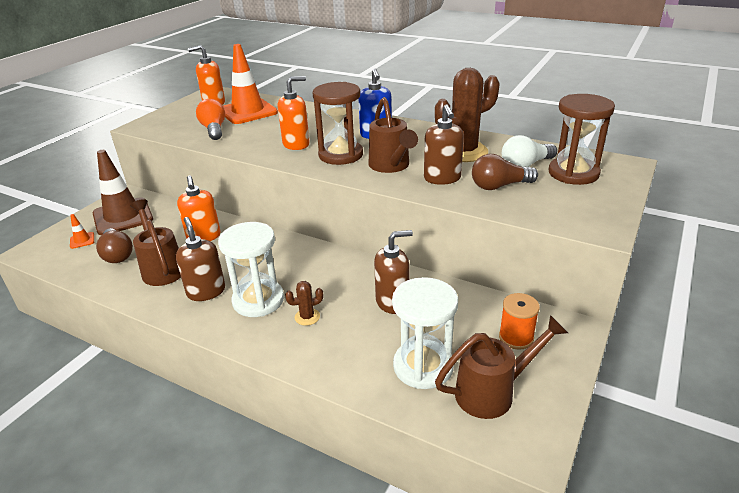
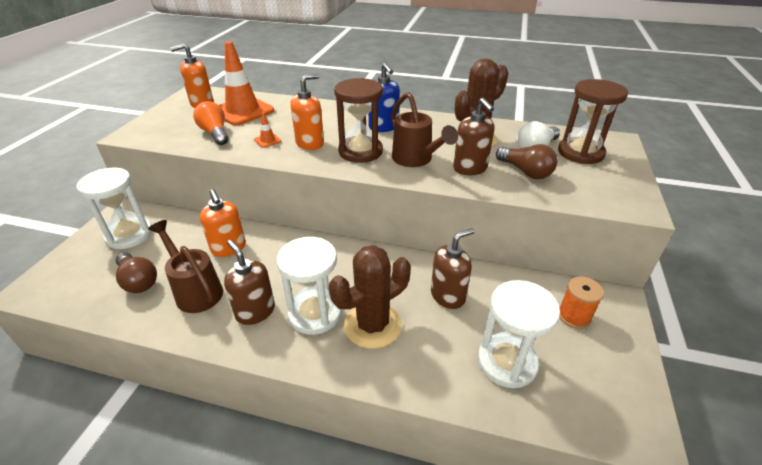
camera: 15 degrees left, 5 degrees up
(82, 240) = (90, 269): orange traffic cone -> orange traffic cone (267, 140)
(123, 217) = (129, 235): brown traffic cone -> white hourglass
(307, 317) = (372, 325): brown cactus -> brown cactus, size x2.25
(493, 392) = (581, 378): brown watering can -> none
(499, 186) = (525, 172): brown light bulb -> brown light bulb turned 105 degrees counterclockwise

